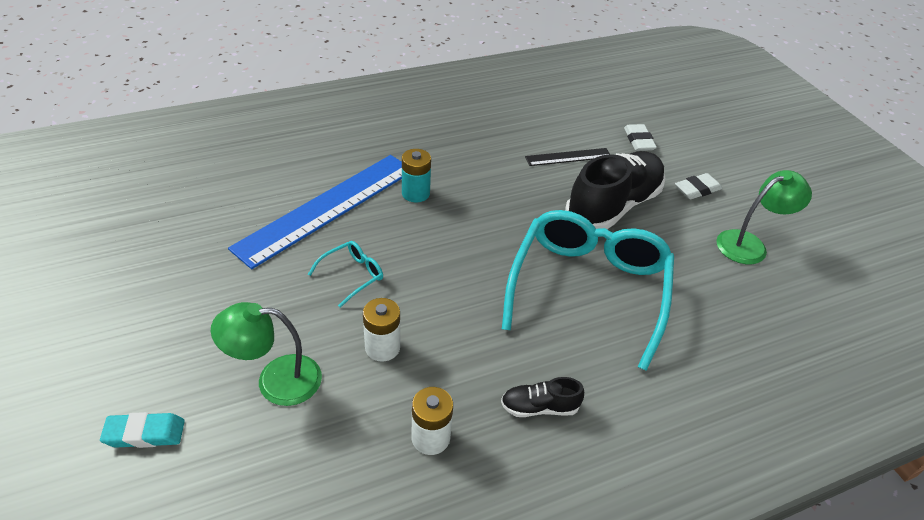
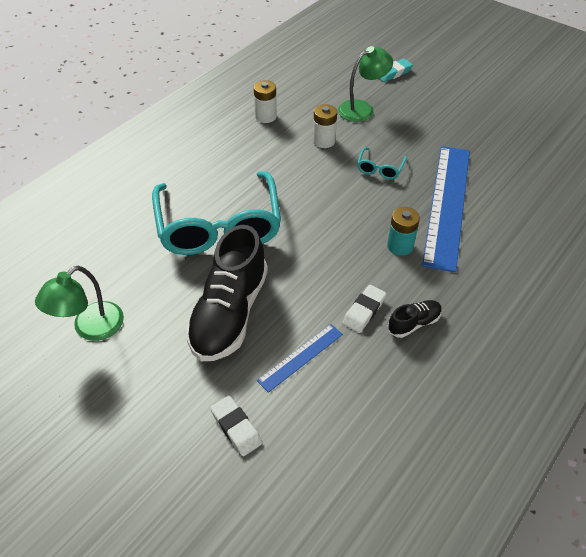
camera: 155 degrees right, 5 degrees up
(539, 407) = (217, 148): black shoe -> black shoe (414, 323)
(568, 157) = (300, 357): black ruler -> blue ruler
(697, 190) = (151, 377): white eraser -> white eraser (364, 311)

